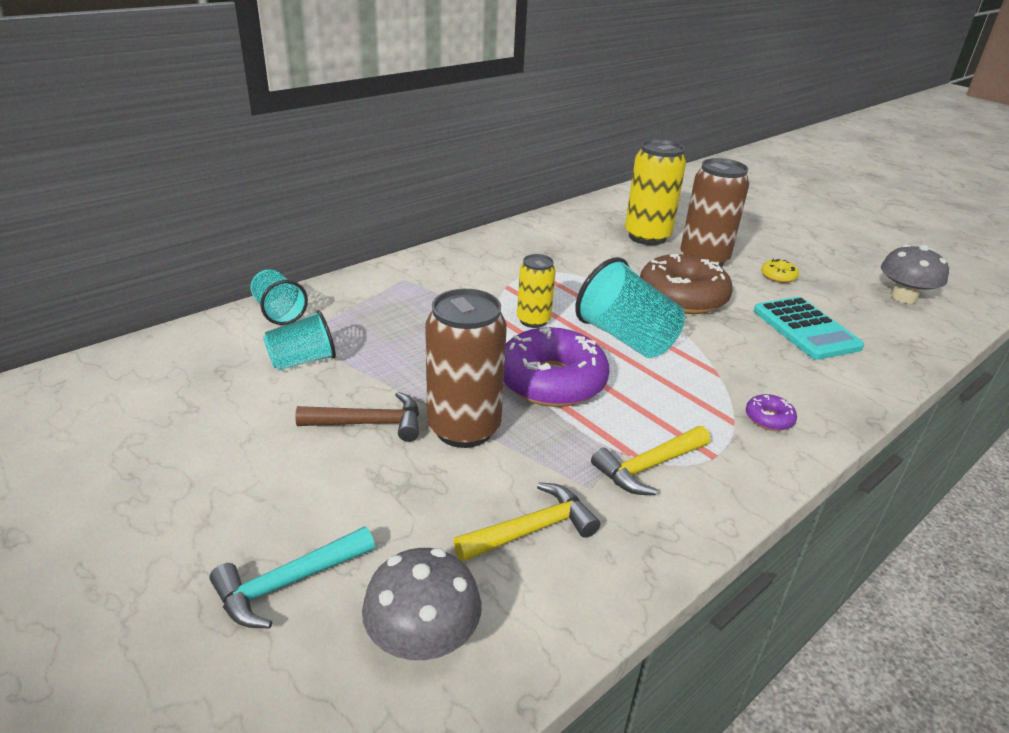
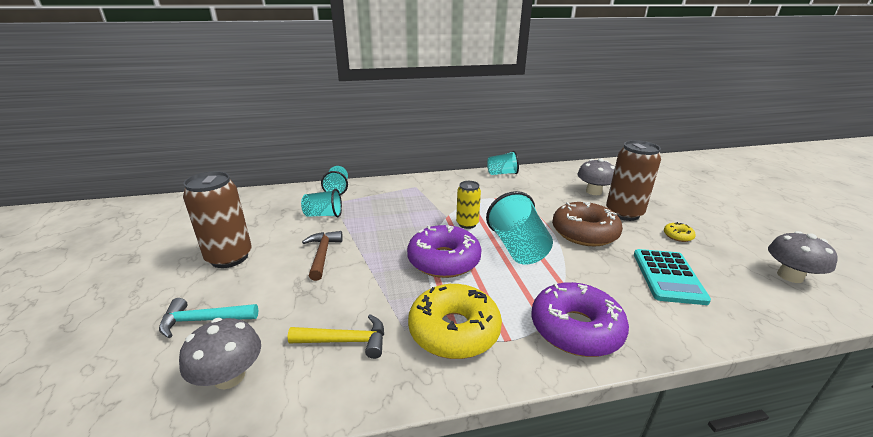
camera: 30 degrees right, 5 degrees down
(370, 423) = (322, 254): brown hammer -> brown hammer turned 120 degrees counterclockwise
(464, 428) = (367, 272): brown can -> brown can (229, 257)
(510, 232) = (502, 173): none -> turquoise cup
(647, 237) = (593, 191): yellow can -> grey mushroom
(648, 467) = (454, 330): yellow hammer -> yellow donut
(769, 419) = (575, 329): purple donut -> purple donut, size x2.36

